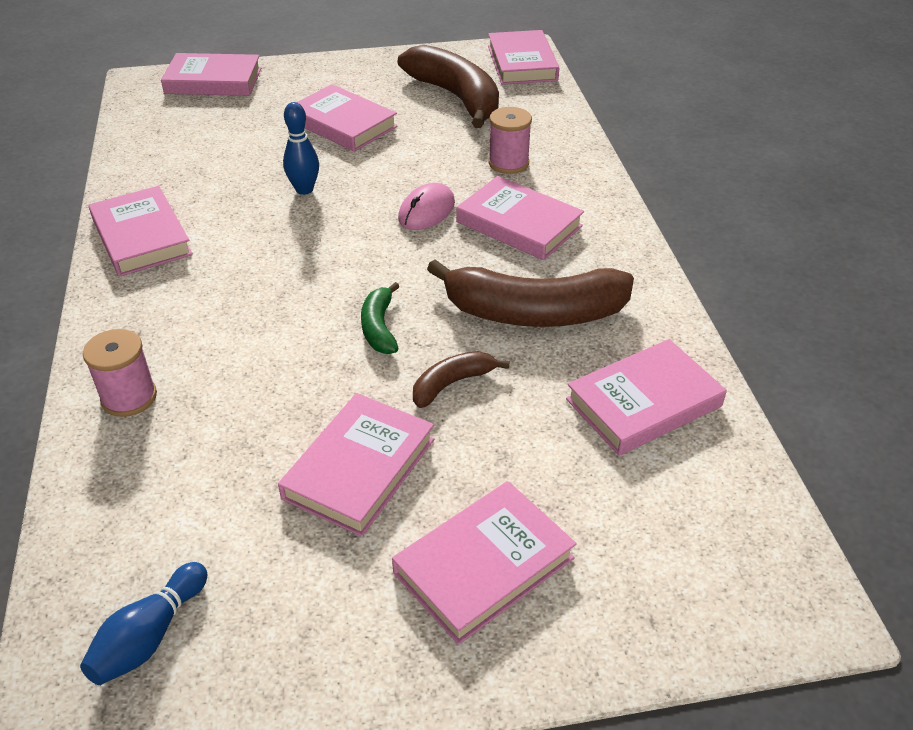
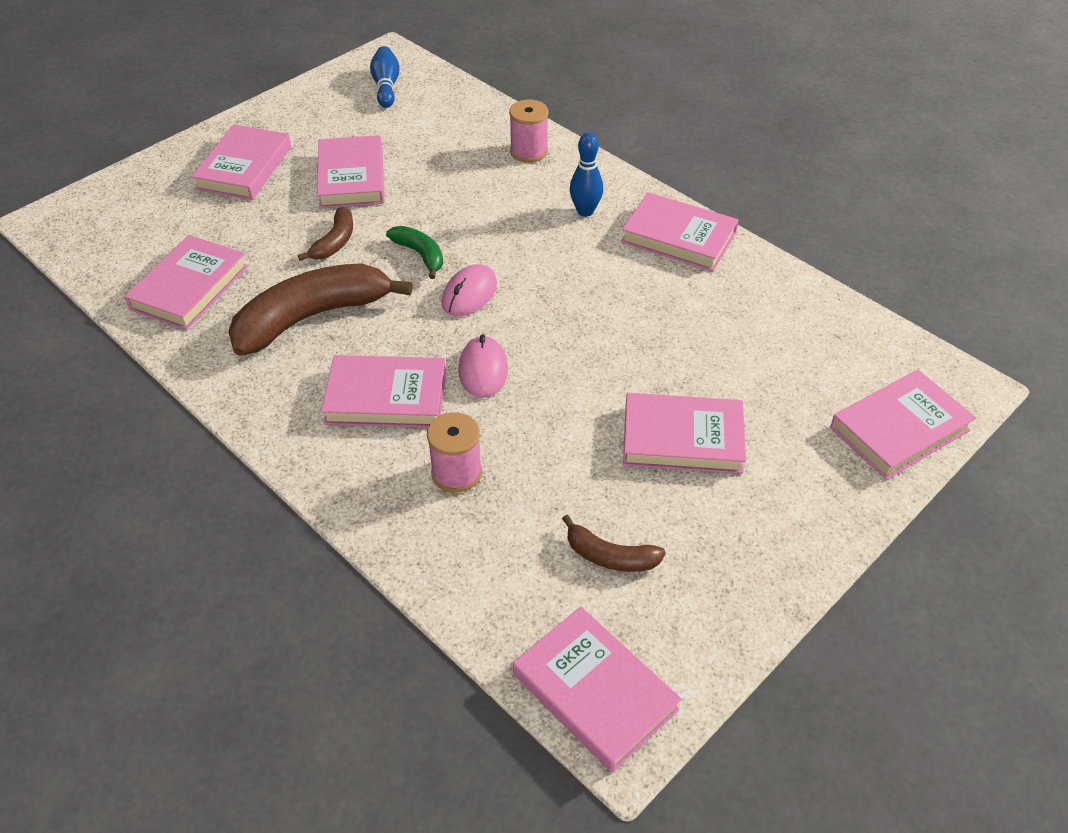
camera: 145 degrees right, 5 degrees up
(304, 189) = (615, 339): blue bowling pin -> blue bowling pin (585, 211)
(374, 270) = (469, 294): none -> pink mouse
(456, 97) = (610, 556): brown banana -> brown banana, size x0.48

